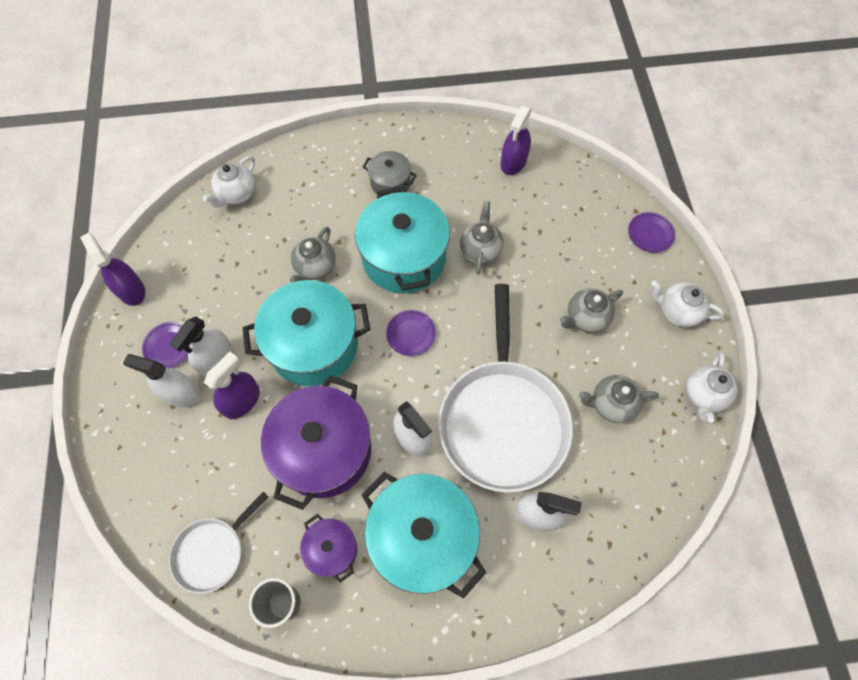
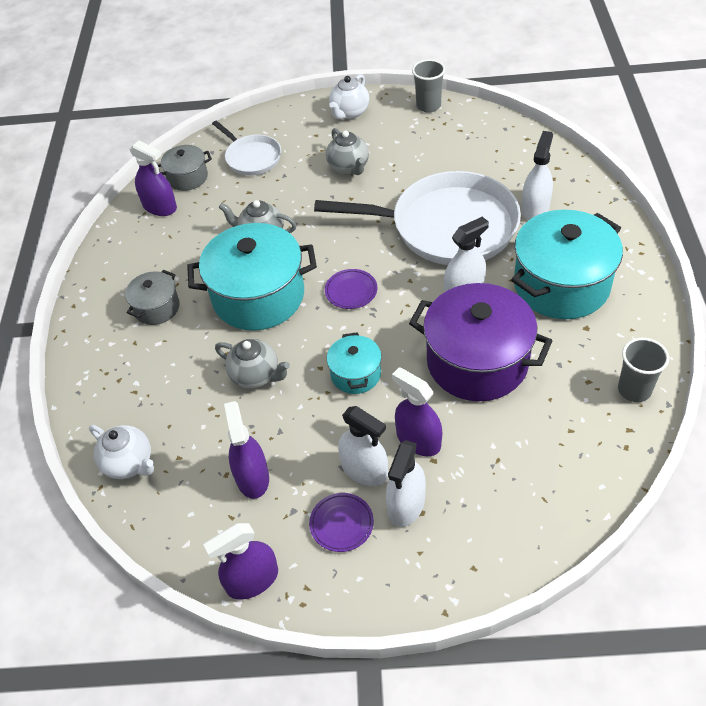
camera: 80 degrees left, 15 degrees down
(212, 552) = (591, 457): white pan -> white pan (252, 157)
(217, 278) = (252, 477): none -> purple spray bottle
(314, 345) = (356, 374): turquoise pot -> turquoise pot, size x0.50
(332, 549) = (578, 353): purple pot -> none
(555, 177) = (187, 177): none -> grey pot
(611, 404) = (434, 157): grey teapot -> none
(650, 234) = (268, 121): purple plate -> none
(703, 395) = (428, 106): white teapot -> grey cup

